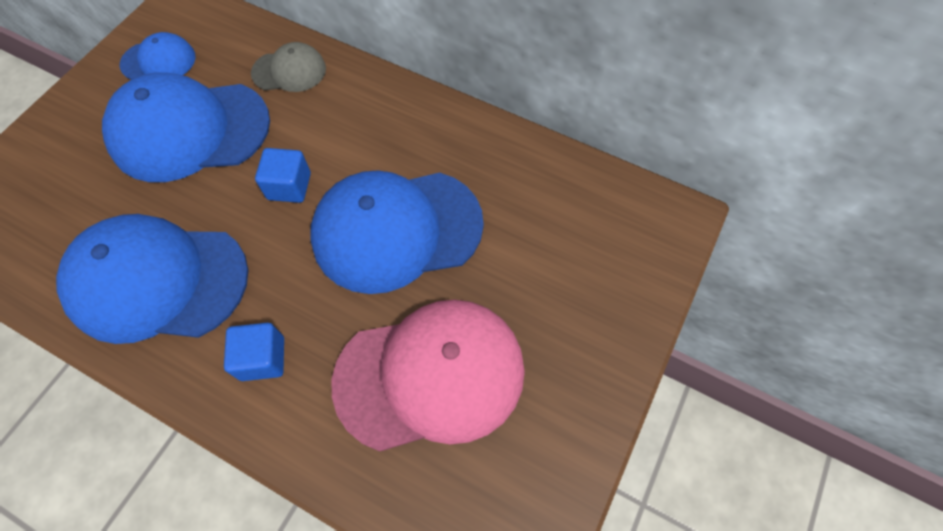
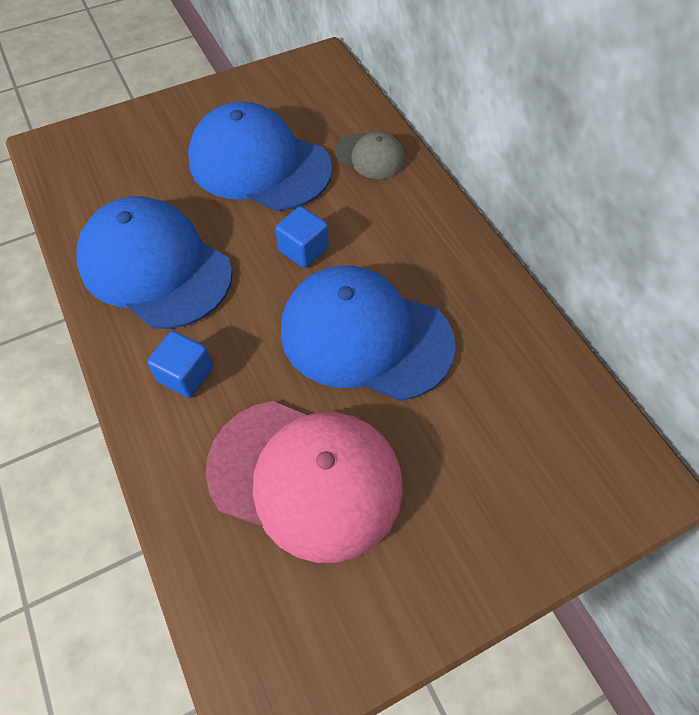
camera: 35 degrees right, 5 degrees down
(159, 61) = (275, 99): blue cap -> none

